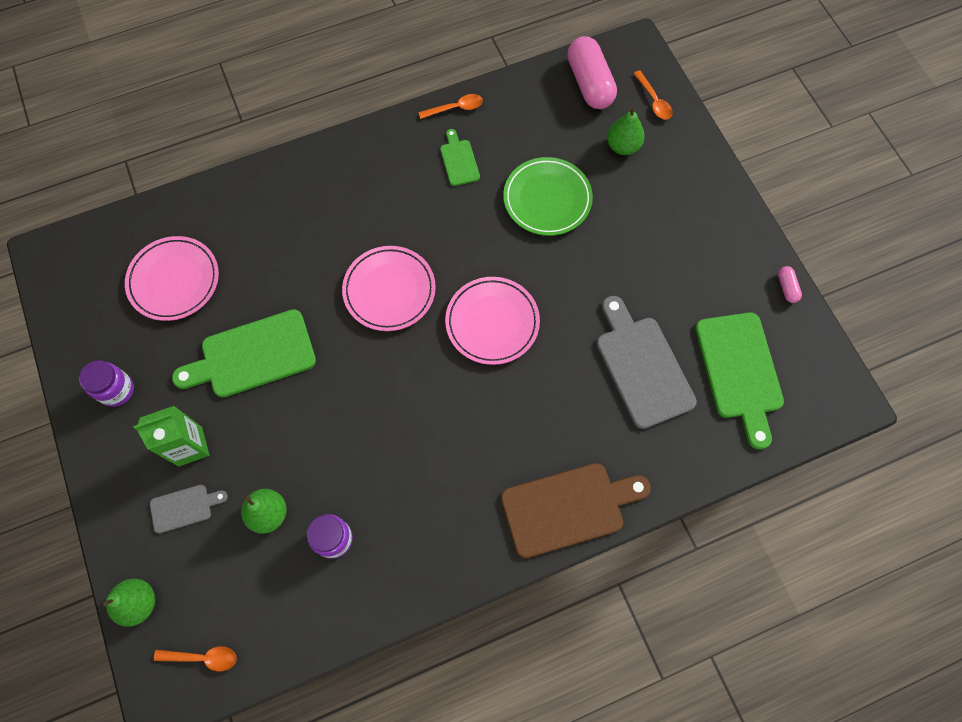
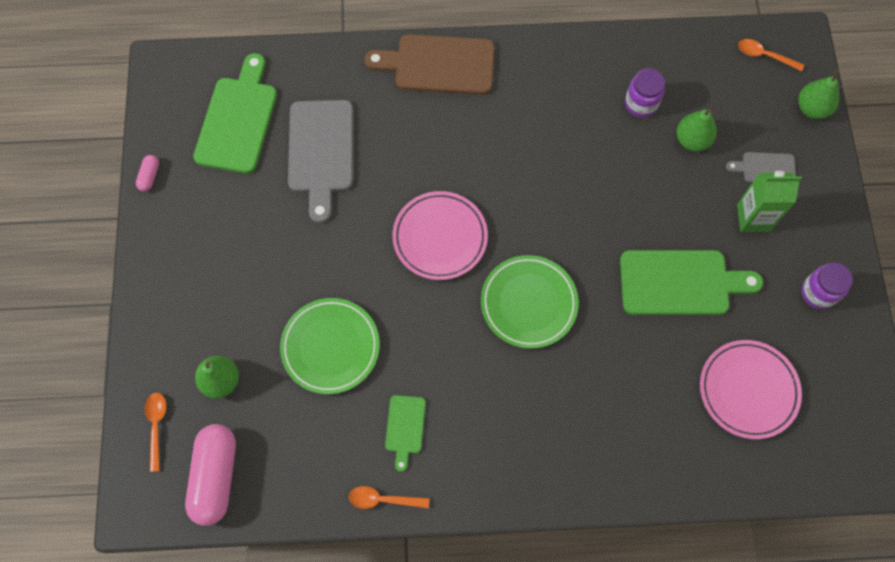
camera: 160 degrees left, 0 degrees up
(389, 290) = (528, 303): pink plate -> green plate

